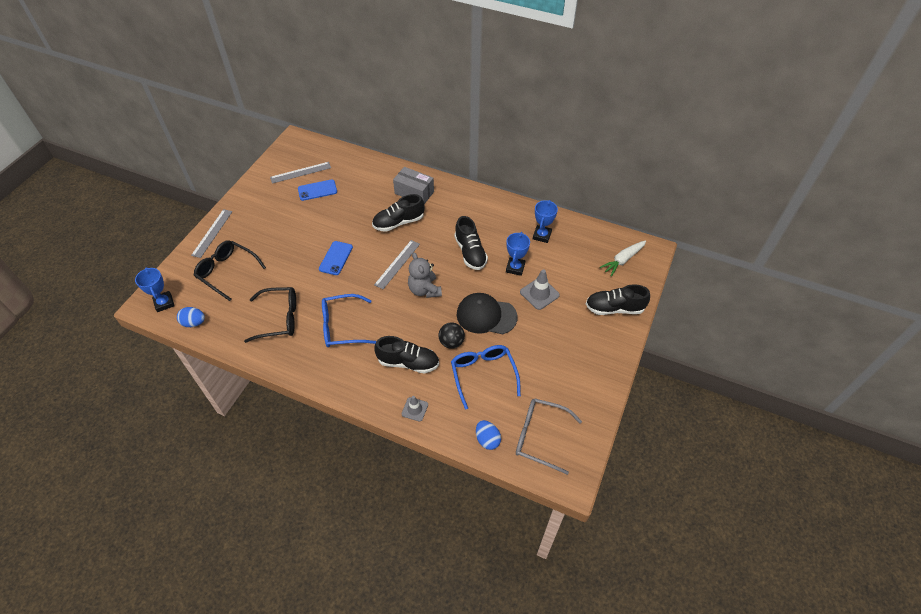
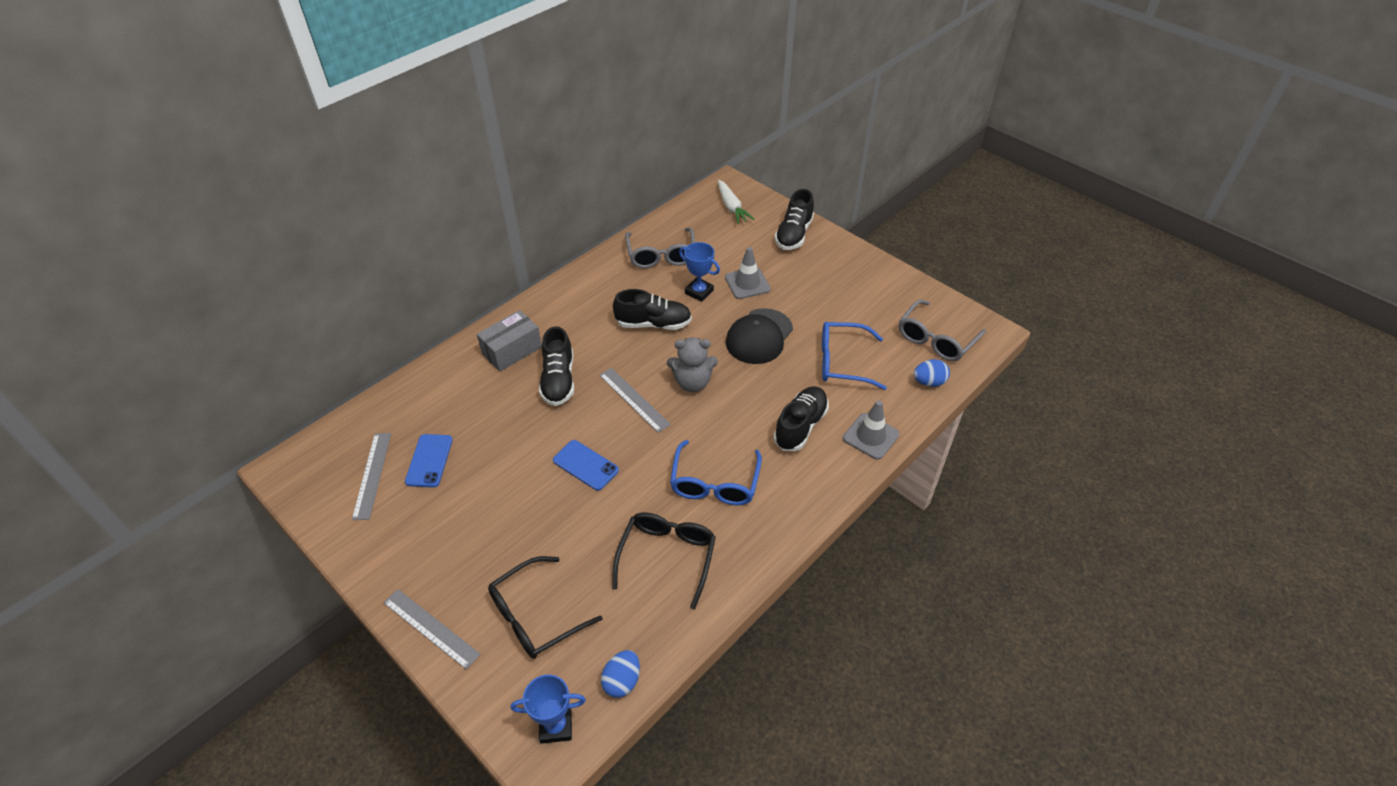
camera: 70 degrees left, 5 degrees down
(414, 409) = (870, 436): grey traffic cone -> grey traffic cone, size x1.55
(451, 342) = (785, 378): black ball -> none
(542, 235) = (661, 255): blue trophy -> grey glasses

